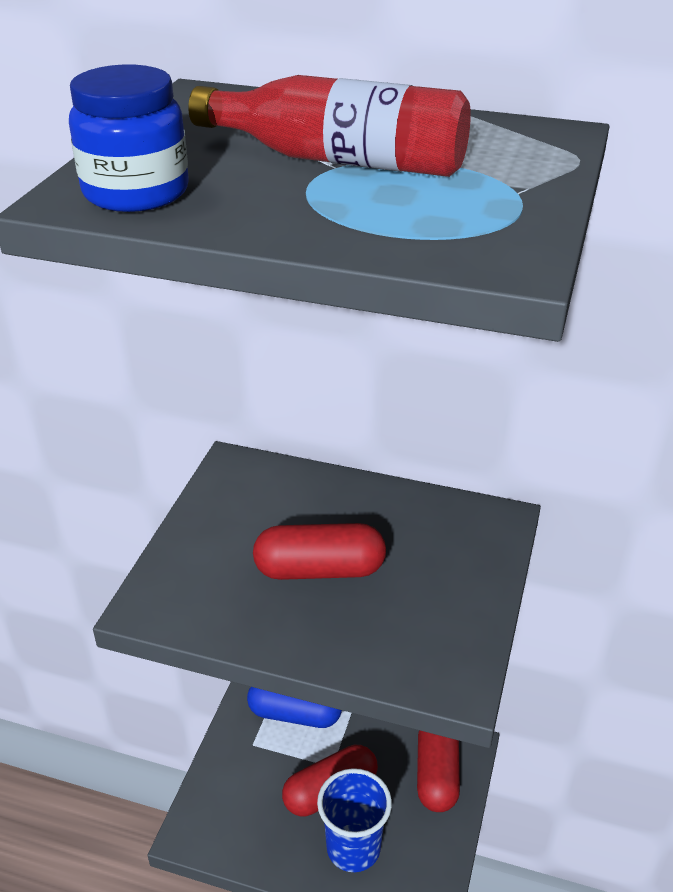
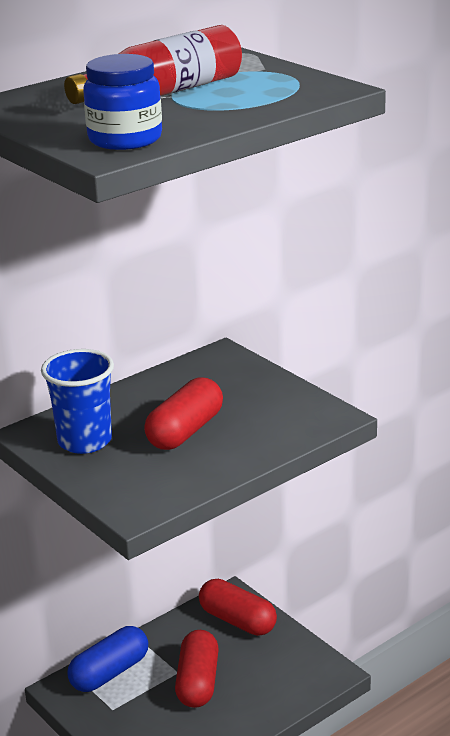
camera: 55 degrees left, 10 degrees down
(353, 848) = (255, 690): blue cup -> blue cup (85, 441)

